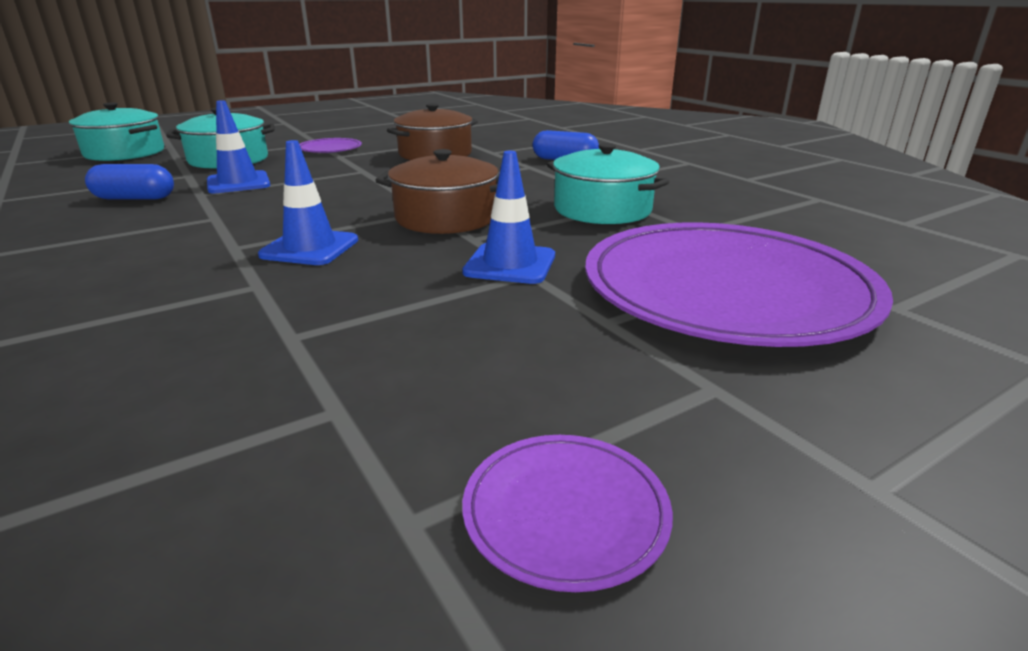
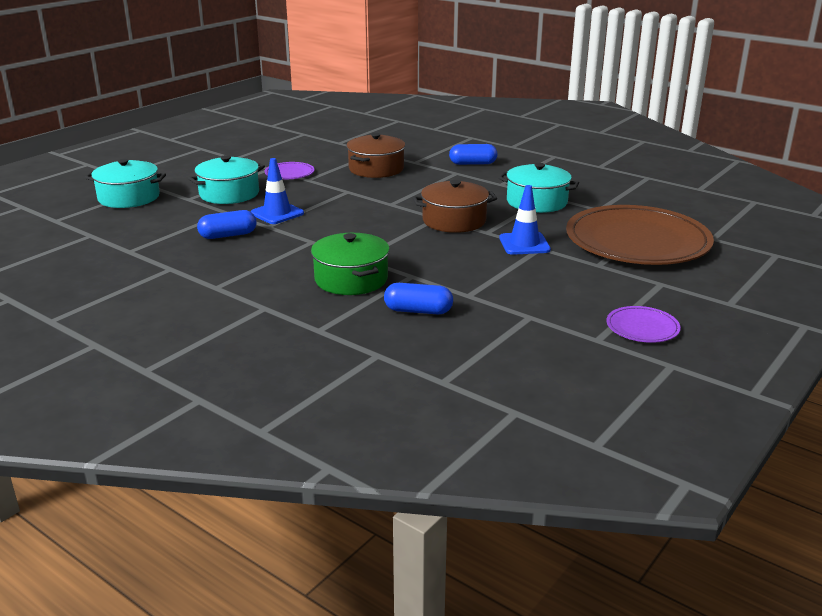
camera: 20 degrees left, 0 degrees up
(157, 351) = (418, 311): none -> blue capsule
(162, 276) = (351, 279): none -> green pot
(310, 248) = (404, 251): blue traffic cone -> none
(726, 289) = (637, 241): purple plate -> brown plate

